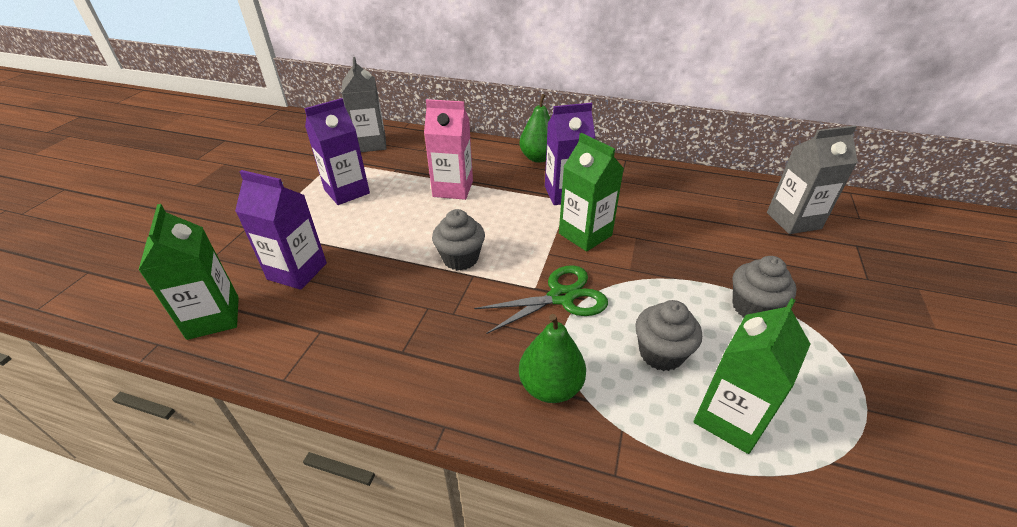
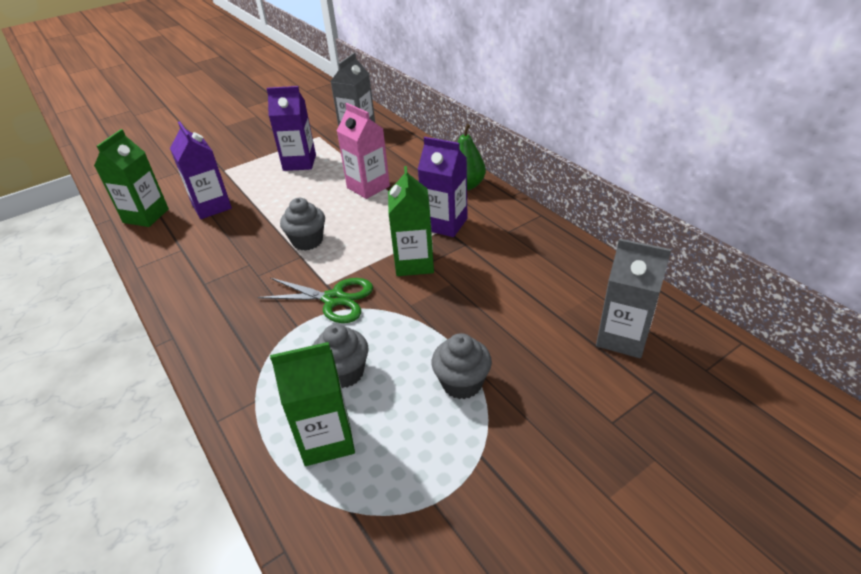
camera: 40 degrees right, 0 degrees up
(550, 387) = (251, 351): green pear -> none

